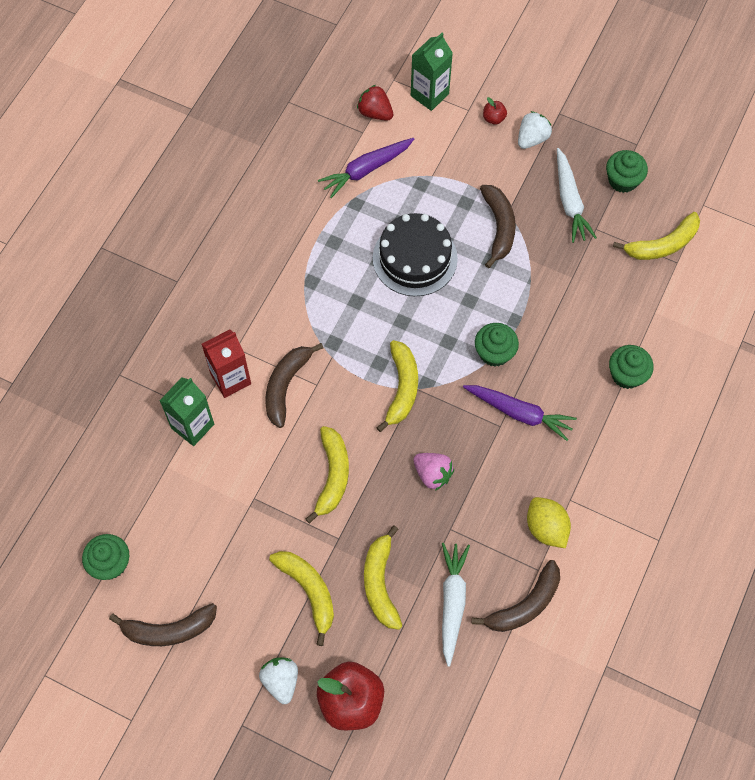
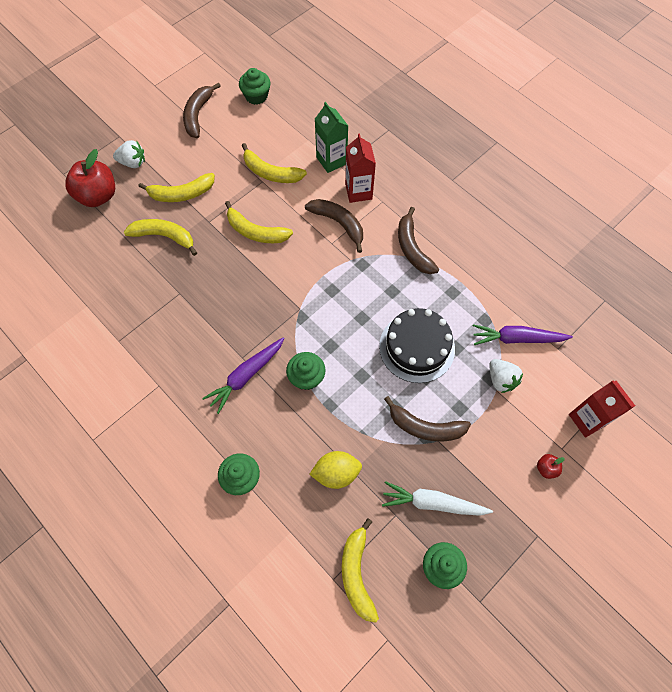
camera: 110 degrees right, 0 degrees up
(366, 170) = (517, 338): purple carrot -> purple carrot turned 75 degrees counterclockwise
(375, 113) = (577, 365): red strawberry -> none
(402, 388) = (304, 298): yellow banana -> yellow banana (271, 173)
(429, 95) = (587, 419): green carton -> red carton
(432, 474) = (226, 296): pink strawberry -> none
(452, 602) = (127, 276): white carrot -> none
(525, 605) = (99, 322): brown banana -> brown banana (412, 248)
(532, 139) = (513, 496): white strawberry -> white strawberry (501, 380)
(546, 528) = (146, 359): yellow lemon -> yellow lemon (336, 473)

